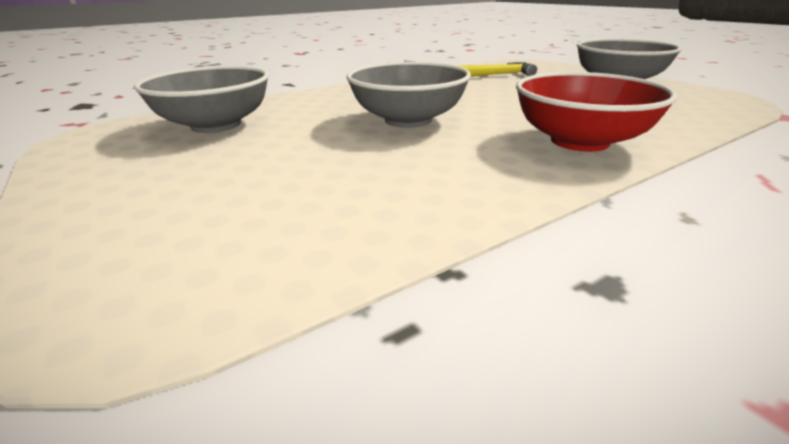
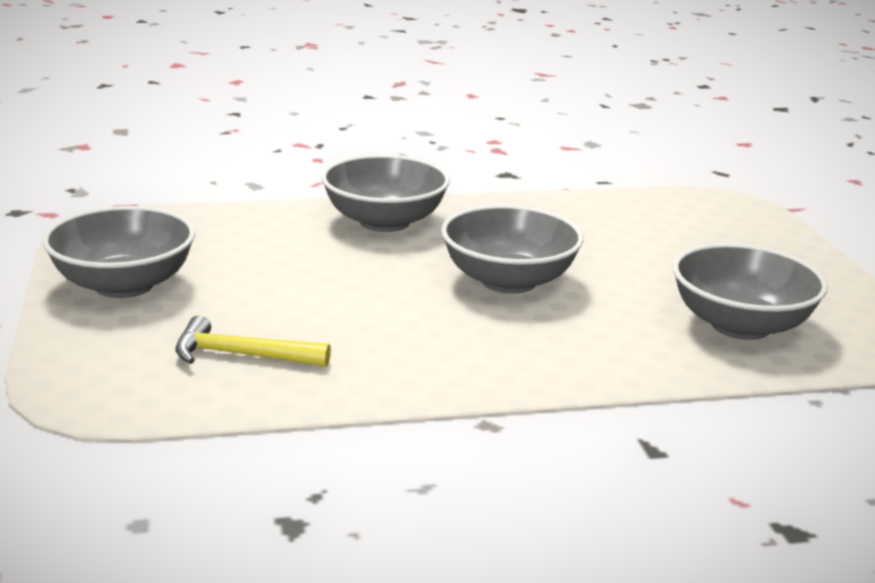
camera: 160 degrees left, 5 degrees down
(579, 141) = (384, 222): red bowl -> grey bowl

